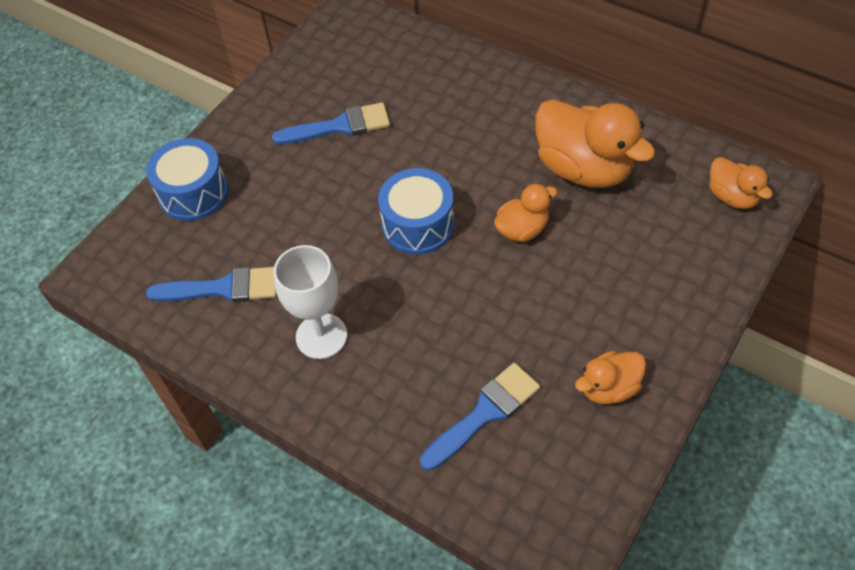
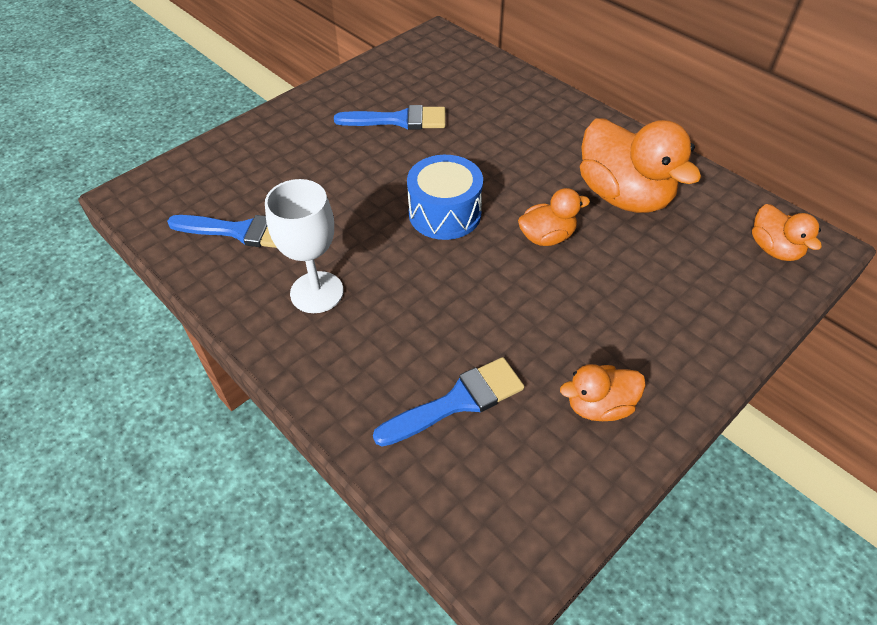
camera: 10 degrees right, 5 degrees down
(193, 193) = (246, 149): blue drum -> none

